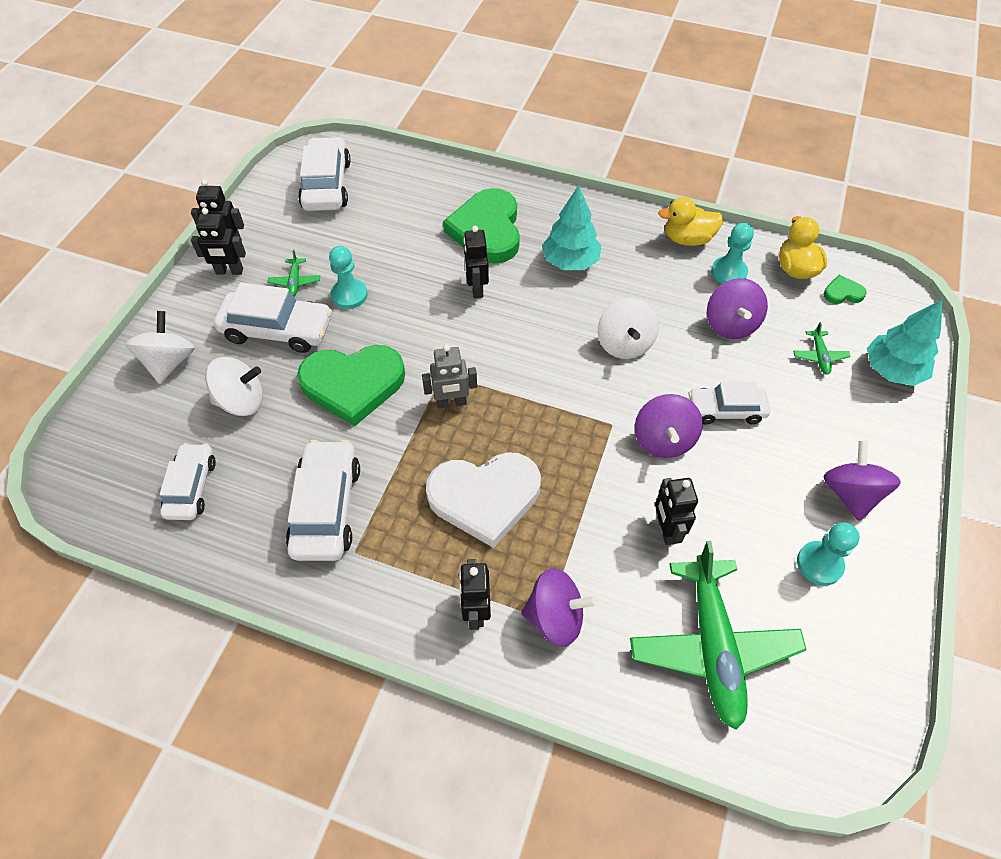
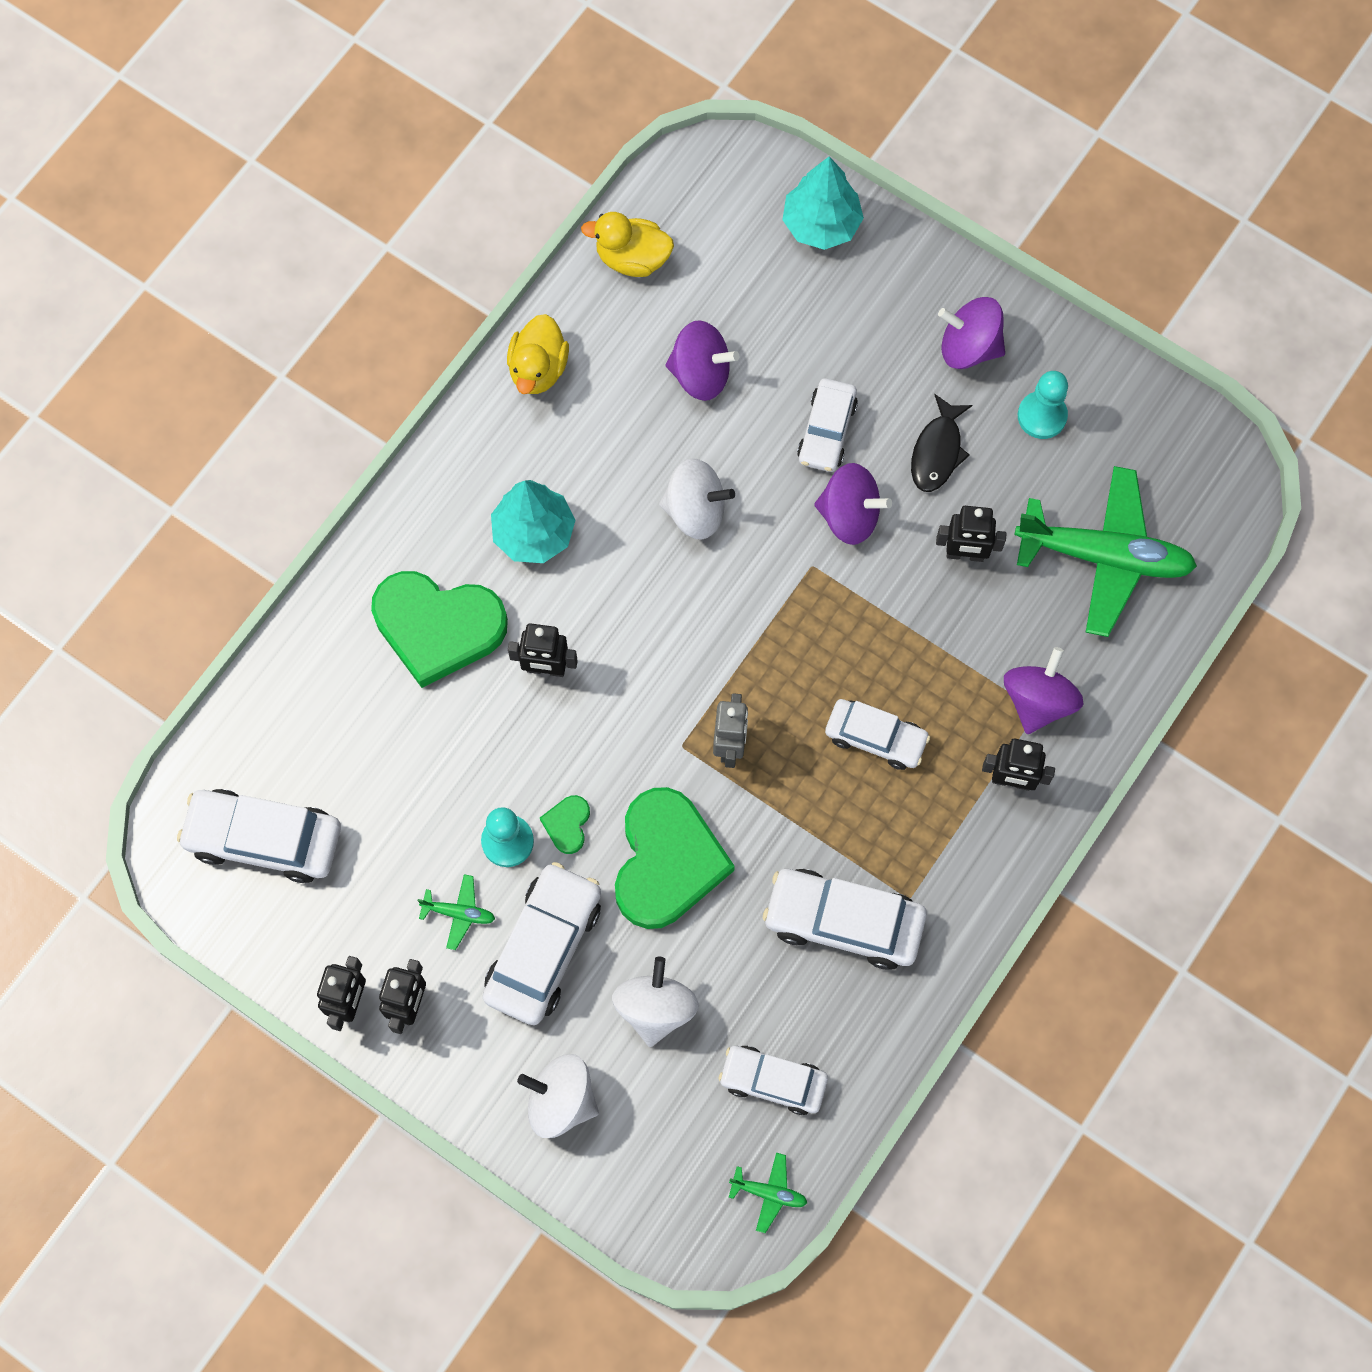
camera: 75 degrees left, 15 degrees up
(485, 498) = (875, 738): white heart -> white car
(728, 272) = (613, 341): turquoise pawn -> none
(746, 490) = (937, 451): none -> black fish
(819, 356) = (778, 294): green plane -> green plane (769, 1192)
(842, 293) = (688, 222): green heart -> green heart (567, 824)

